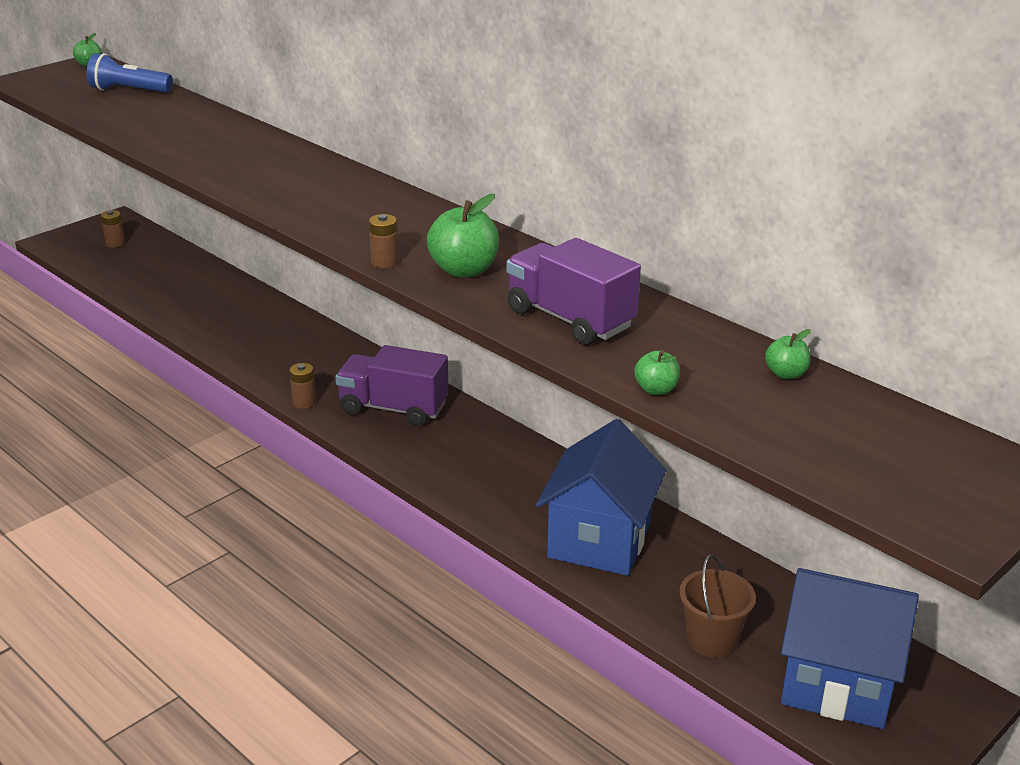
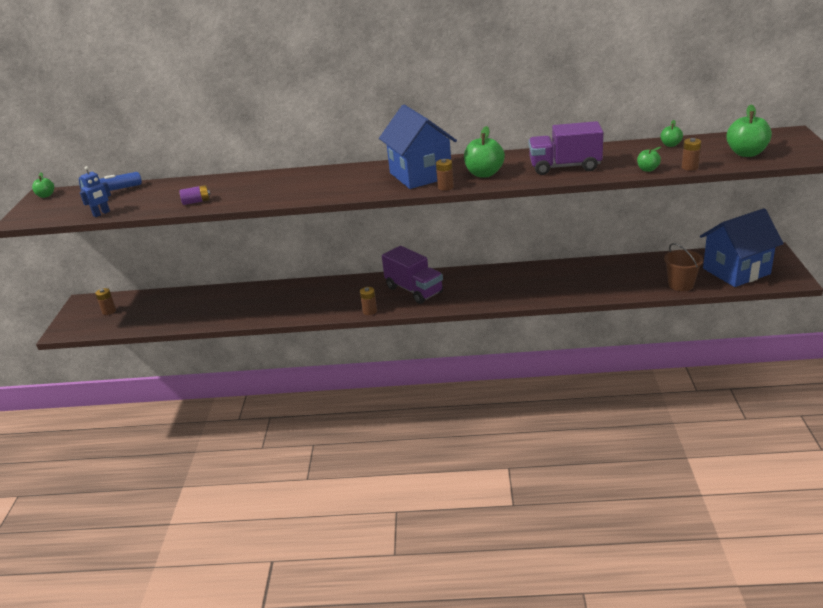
camera: 40 degrees left, 0 degrees up
(75, 109) = (101, 214): none -> blue robot
(160, 139) = (196, 202): none -> purple battery
(393, 408) = (414, 290): purple truck -> purple truck turned 105 degrees counterclockwise
(599, 540) = (586, 281): blue house -> blue house (420, 175)
(718, 424) = (690, 167): none -> brown battery
(858, 457) = (746, 153): none -> green apple

